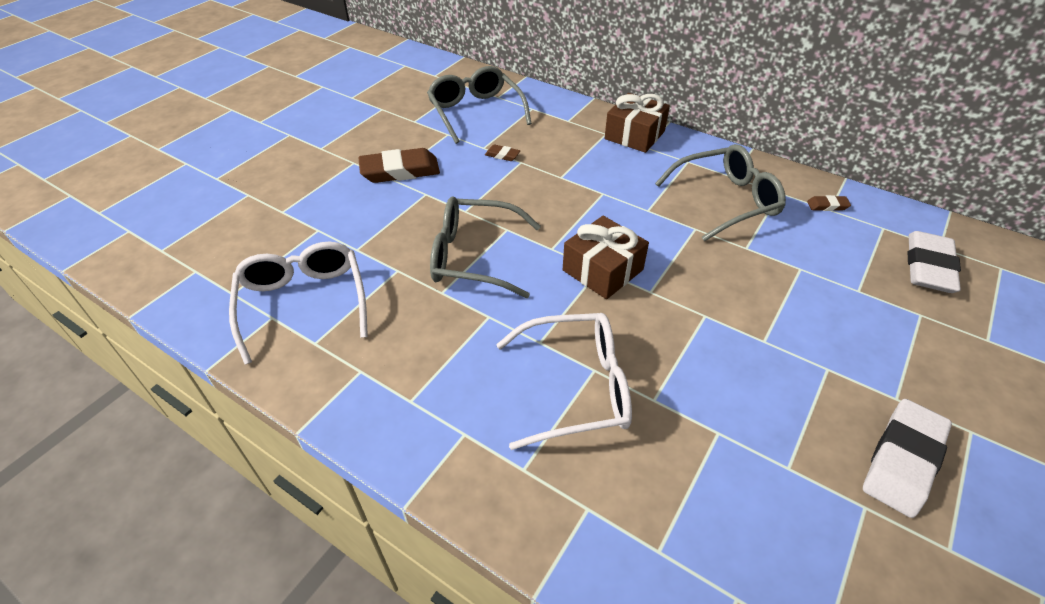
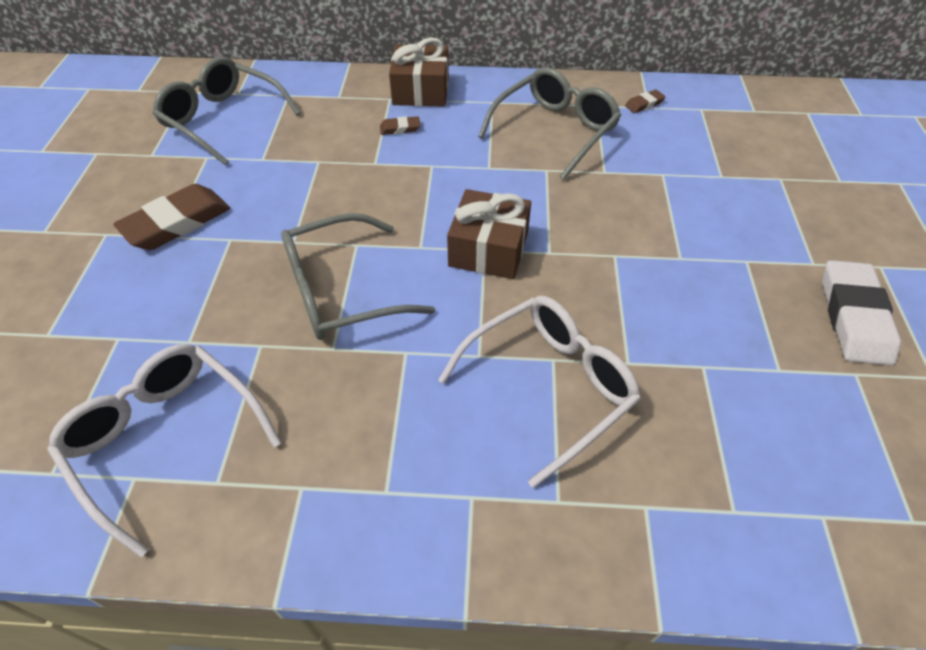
camera: 30 degrees left, 5 degrees up
(502, 155) = (291, 161): brown eraser -> brown eraser (400, 128)
(928, 267) = (758, 132): white eraser -> none

